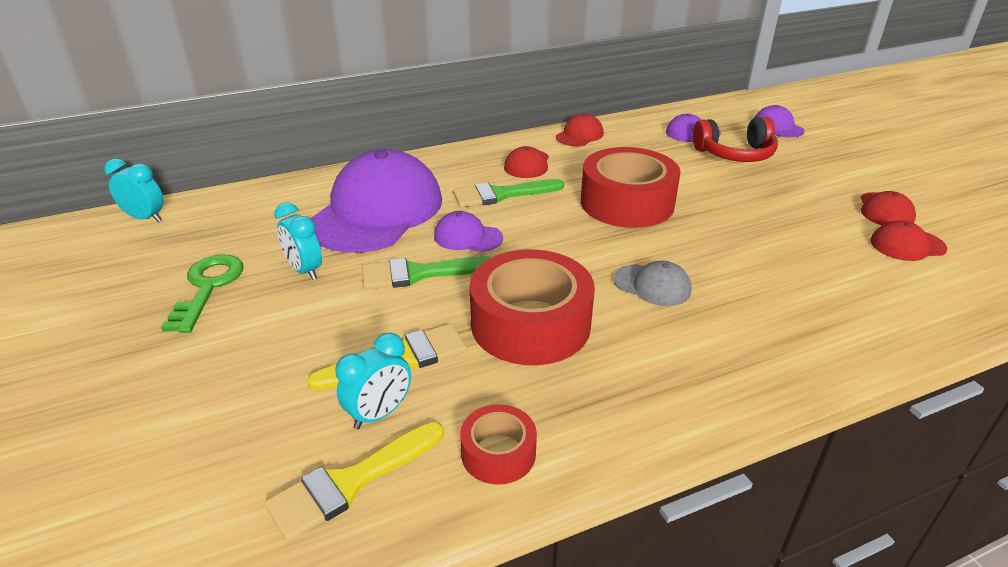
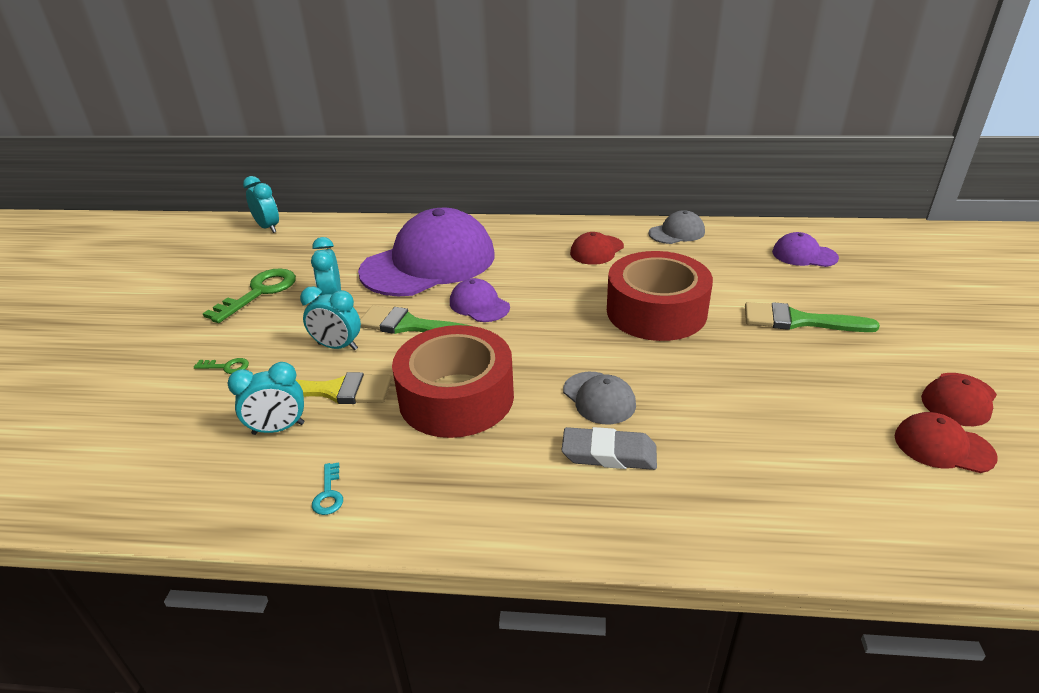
camera: 30 degrees right, 0 degrees up
(249, 374) = (226, 367): none -> green key
(350, 482) = (214, 472): yellow brush -> none
(361, 315) = (337, 347): none -> turquoise clock
(498, 453) = (328, 494): red tape -> turquoise key
(501, 194) = (545, 274): green brush -> green brush (798, 321)
(579, 135) = (677, 232): red cap -> grey cap
(704, 327) = (609, 454): none -> grey eraser
(735, 154) = (830, 289): red headphones -> none
(777, 127) = (919, 270): purple cap -> none

